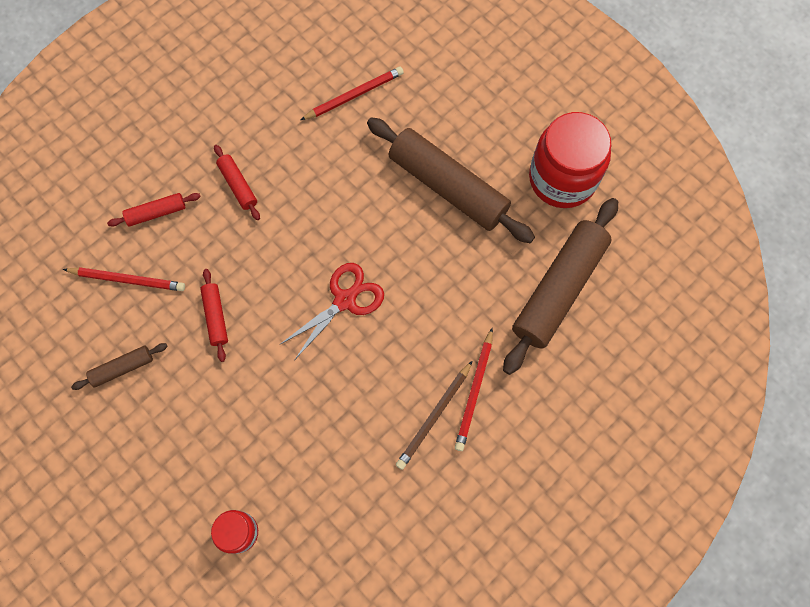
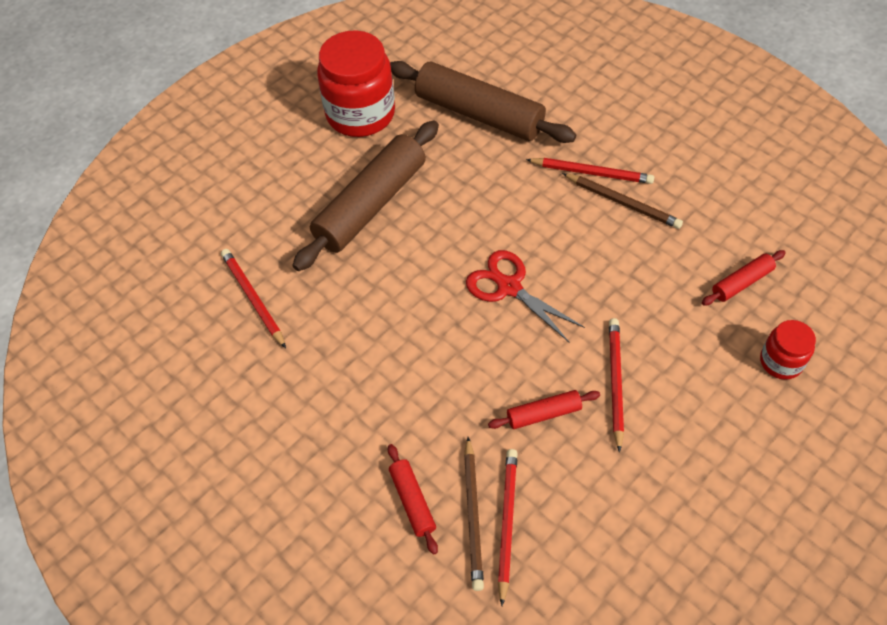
camera: 90 degrees left, 15 degrees down
(122, 368) = (622, 511): brown rolling pin -> none
(138, 255) = (473, 515): none -> brown pencil
(237, 379) = (615, 383): none -> red pencil
(238, 185) = (372, 410): red rolling pin -> red rolling pin (741, 282)

